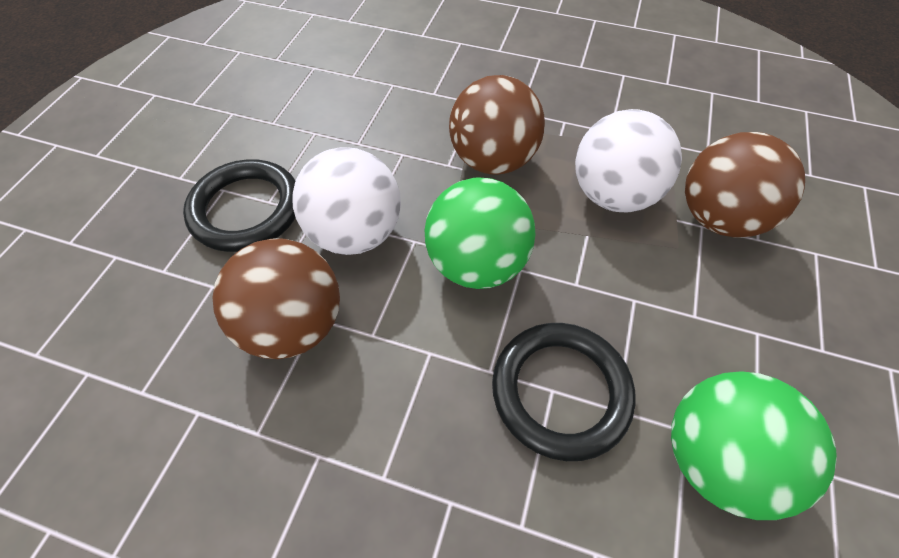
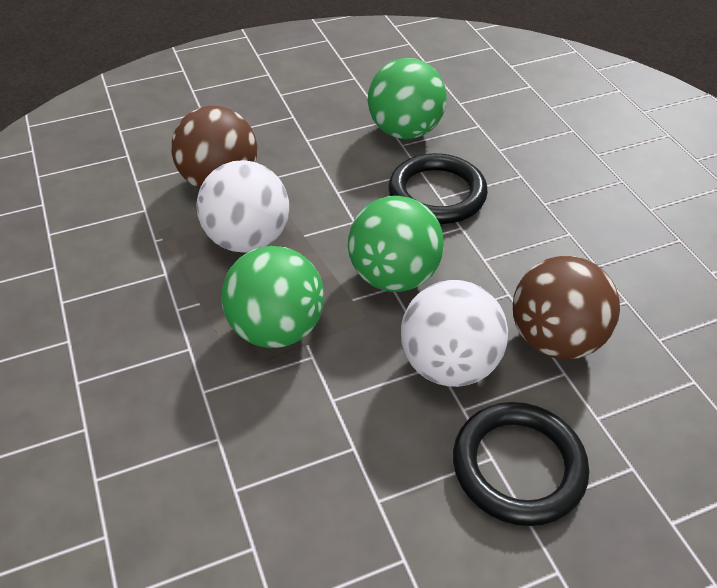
camera: 130 degrees left, 10 degrees down
(493, 160) = (277, 329): brown ball -> green ball

